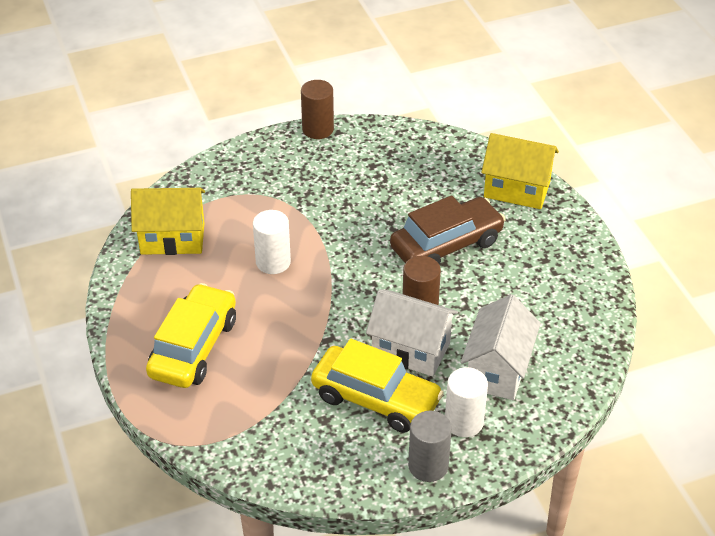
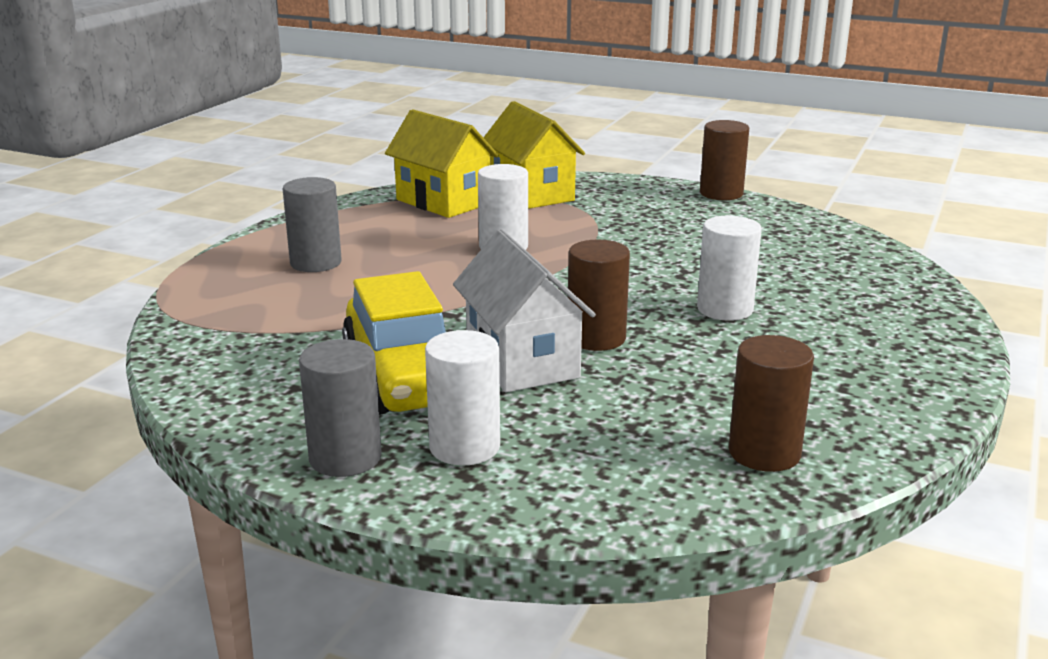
camera: 45 degrees right, 20 degrees down
(193, 347) = (316, 263): yellow car -> grey cylinder
(446, 245) = (725, 309): brown car -> white cylinder
(497, 370) = (598, 428): white house -> none
(517, 189) = (905, 307): yellow house -> yellow house (532, 194)
(571, 337) = (764, 453): none -> brown cylinder

